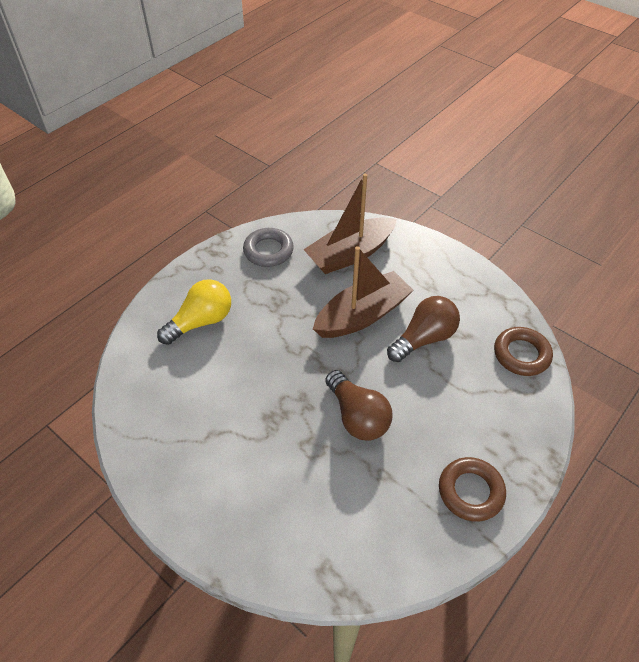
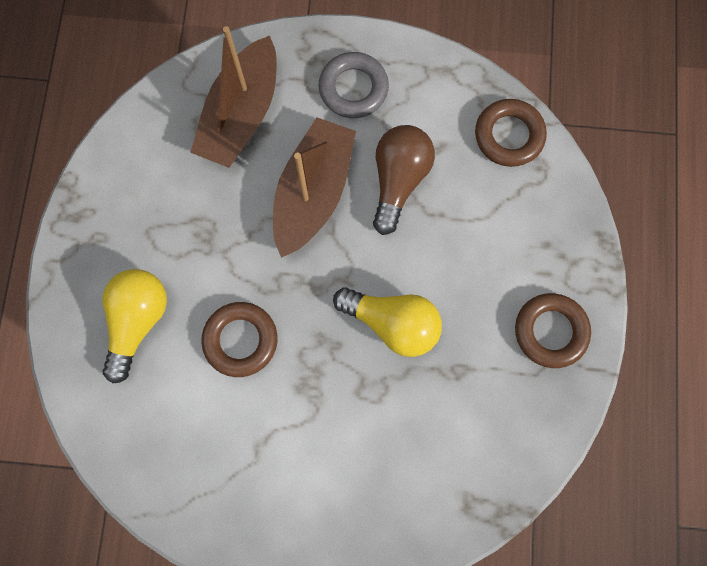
camera: 35 degrees left, 25 degrees up
(252, 367) = (240, 340): none -> brown ring
(268, 251) = (140, 171): grey ring -> grey ring (353, 88)
(357, 416) = (392, 323): brown light bulb -> yellow light bulb

